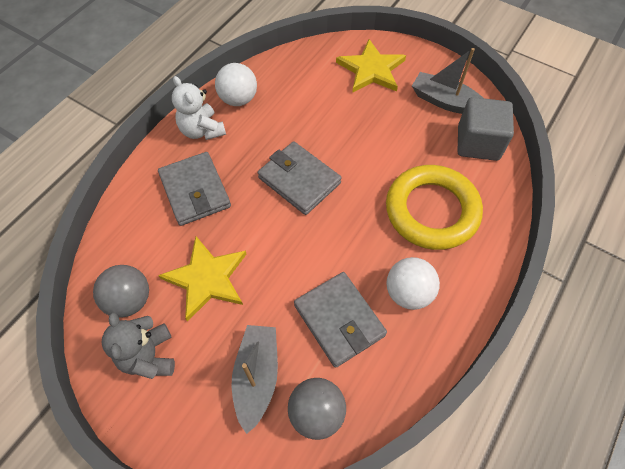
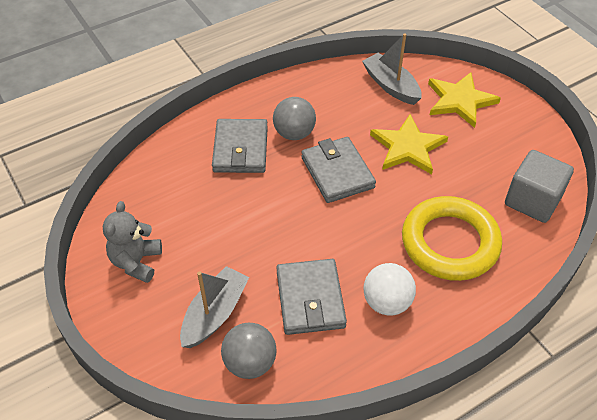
camera: 25 degrees right, 10 degrees down
(129, 300) = (143, 214): grey ball -> grey ball (294, 133)
(202, 130) = (272, 102): white teddy bear -> none
(207, 279) = (213, 222): yellow star -> yellow star (407, 147)
(238, 99) = (319, 87): white ball -> none
(445, 101) = (520, 153): grey boat -> grey boat (391, 86)

